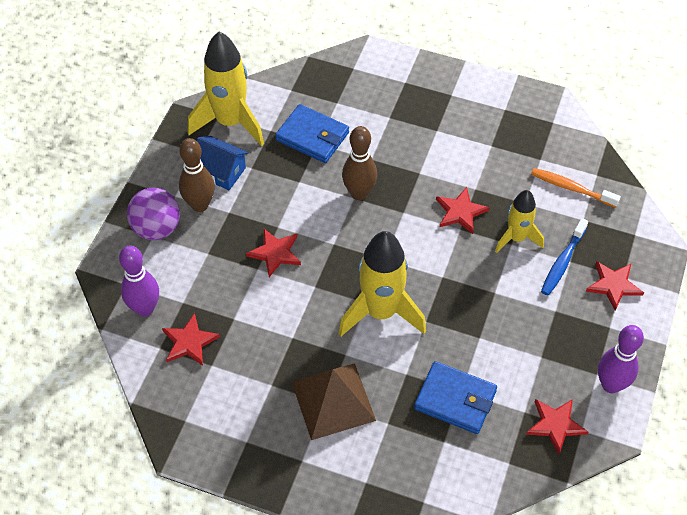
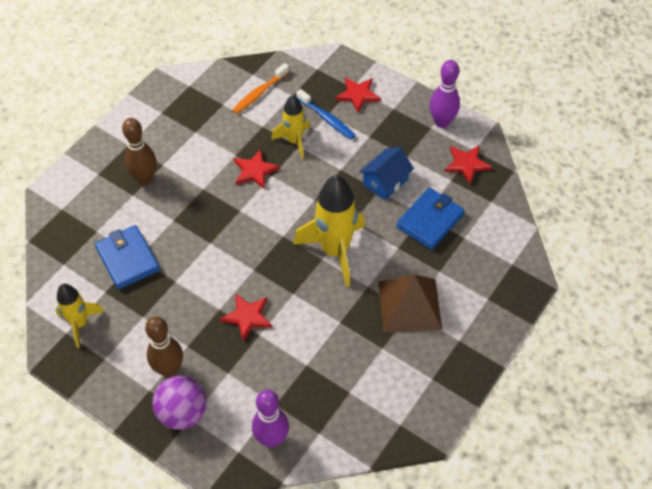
camera: 75 degrees left, 0 degrees up
(189, 342) = (320, 406): red star -> none
(220, 171) = (136, 344): blue house -> blue house (385, 182)
(230, 122) = (80, 324): yellow rocket -> yellow rocket, size x0.59
(312, 136) = (128, 259): blue wallet -> blue wallet turned 75 degrees counterclockwise
(359, 193) = (207, 237): brown bowling pin -> brown bowling pin (145, 178)

